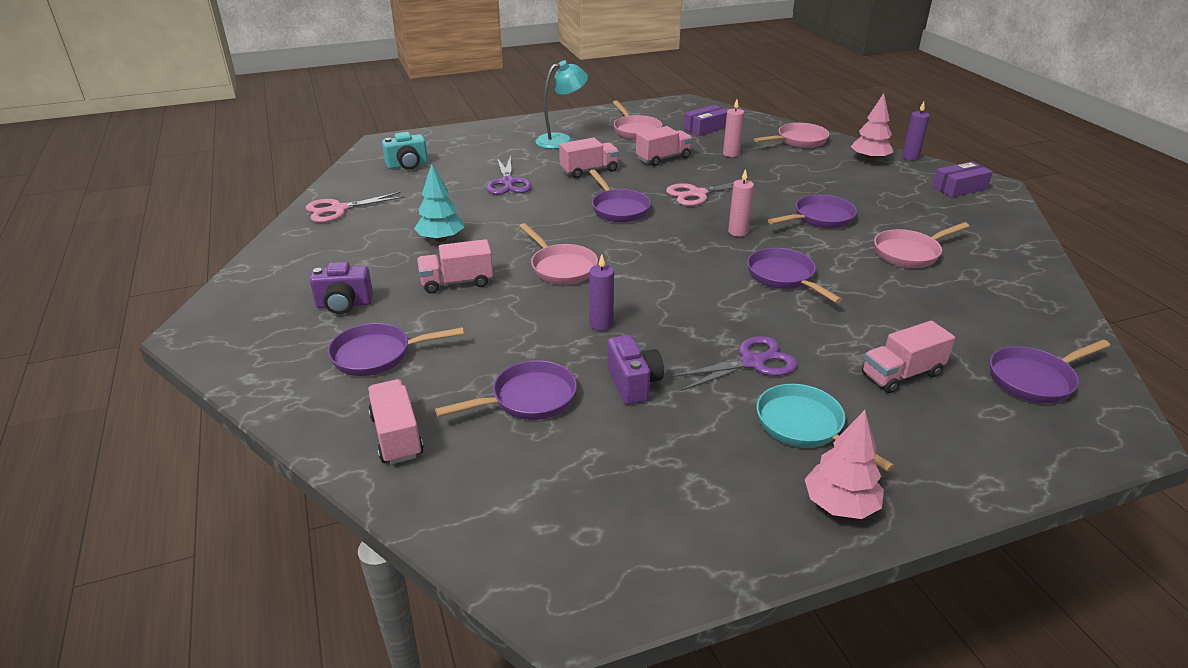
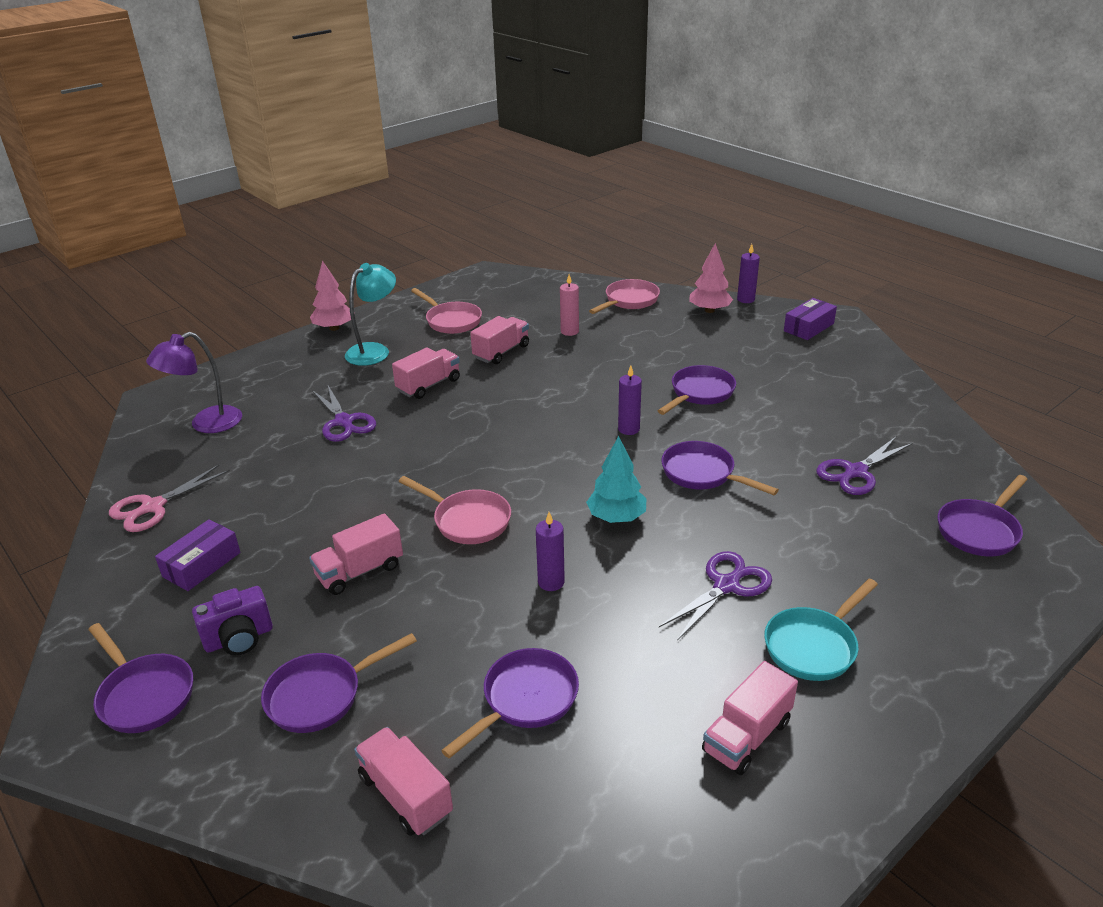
camera: 20 degrees left, 0 degrees up
(407, 165) = (206, 424): turquoise camera -> purple lamp
(441, 239) = (307, 517): turquoise tree -> turquoise tree (616, 517)
(618, 209) = (488, 428): purple pan -> purple pan (144, 695)
(633, 384) = (624, 646): purple camera -> none
(697, 194) = (562, 391): pink scissors -> none
(706, 128) = (525, 303): purple box -> purple box (201, 564)
(738, 232) = (628, 429): pink candle -> purple candle
(804, 427) = (814, 646): turquoise pan -> turquoise pan turned 75 degrees counterclockwise
(840, 505) = (890, 725): pink tree -> pink tree (334, 328)
(901, 374) = (867, 558): pink truck -> pink truck (746, 736)
(910, 253) = (803, 415): pink pan -> none
(933, 306) = (855, 472): none -> purple scissors

